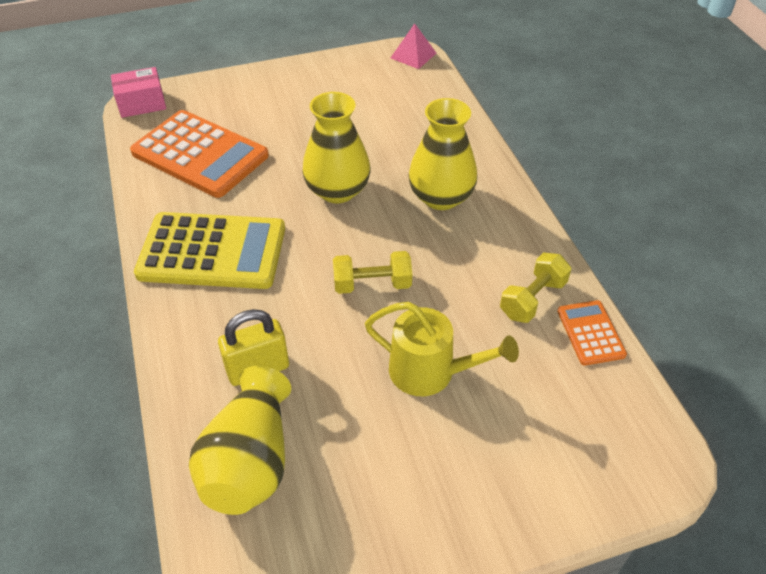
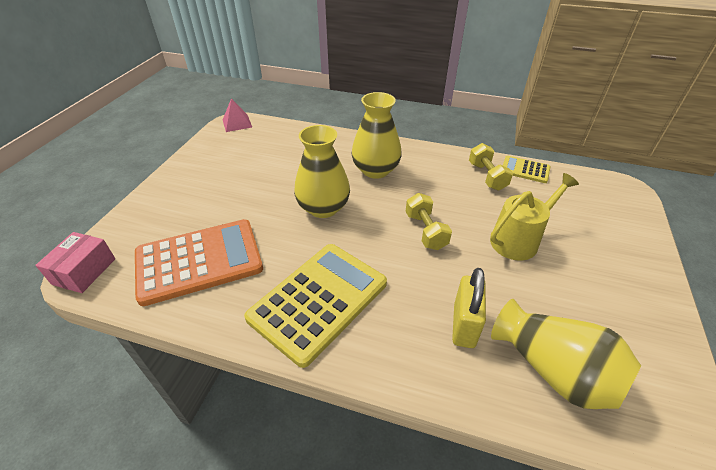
camera: 55 degrees left, 5 degrees down
(372, 284) = (425, 231): yellow dumbbell -> yellow dumbbell turned 45 degrees counterclockwise
(590, 333) = (525, 170): orange calculator -> yellow calculator

